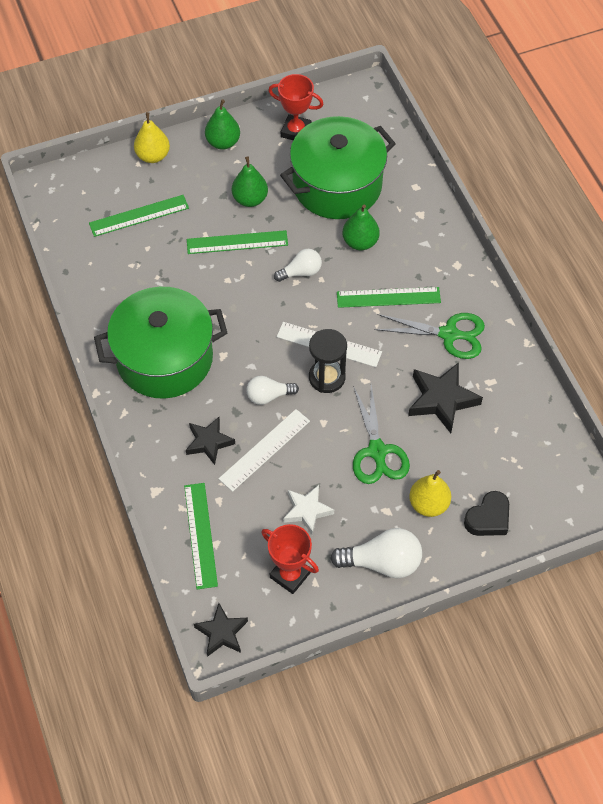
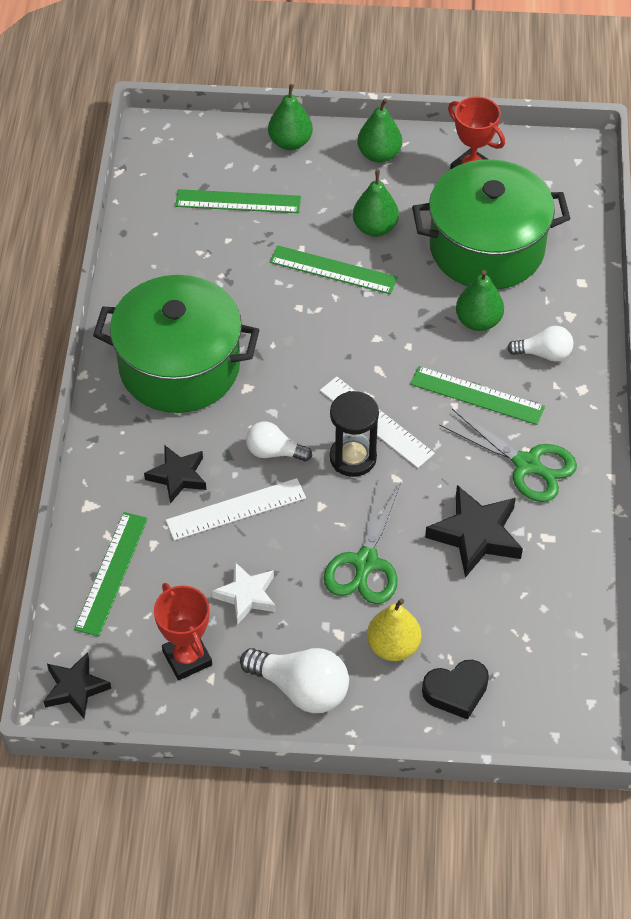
camera: 25 degrees right, 5 degrees down
(153, 156) = (290, 142): yellow pear -> green pear
(301, 272) = (389, 329): white light bulb -> white light bulb (544, 354)

